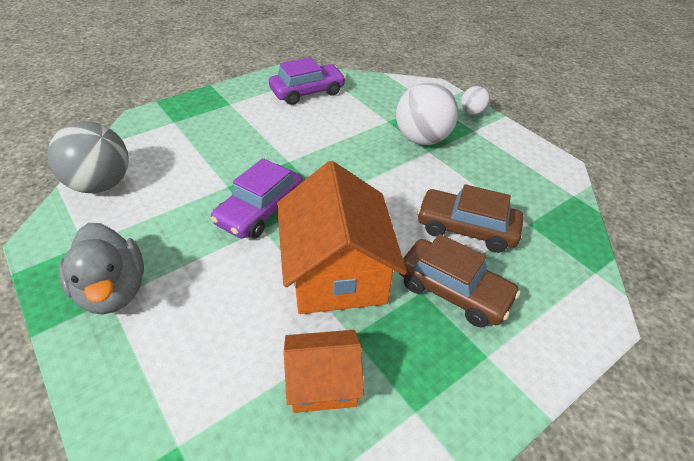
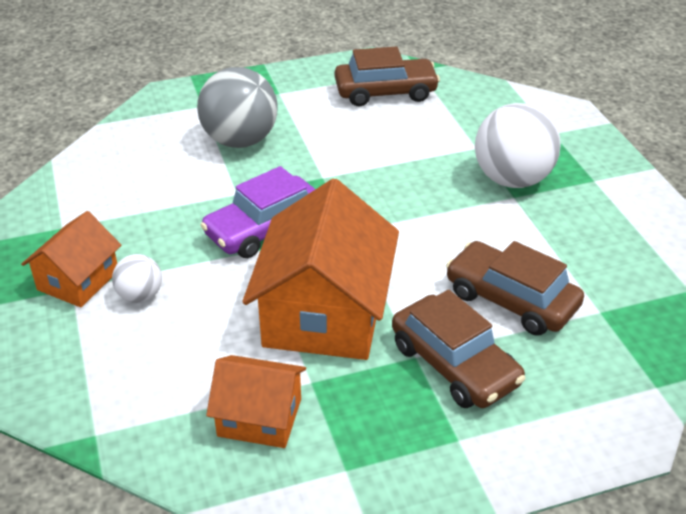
camera: 20 degrees right, 5 degrees down
(101, 184) = (98, 166): grey ball -> grey ball (240, 141)
(113, 290) = (78, 280): grey duck -> orange house
(307, 92) = (385, 92): purple car -> brown car
(472, 113) = (605, 156): white ball -> white ball (140, 296)

